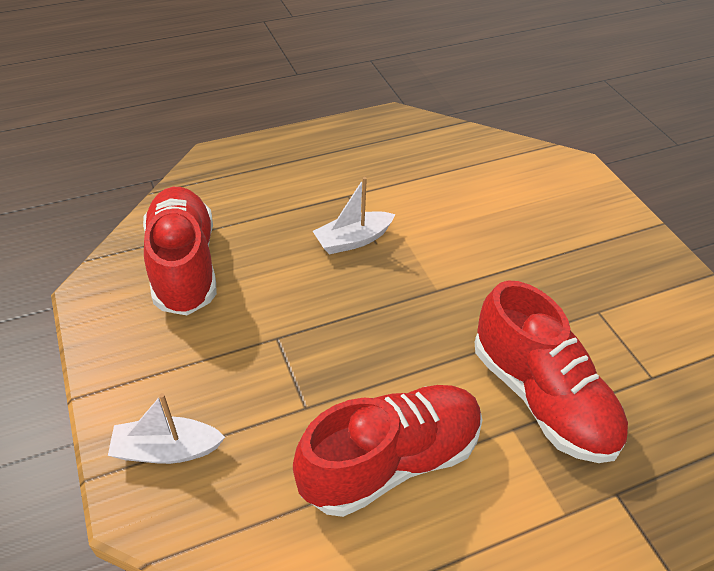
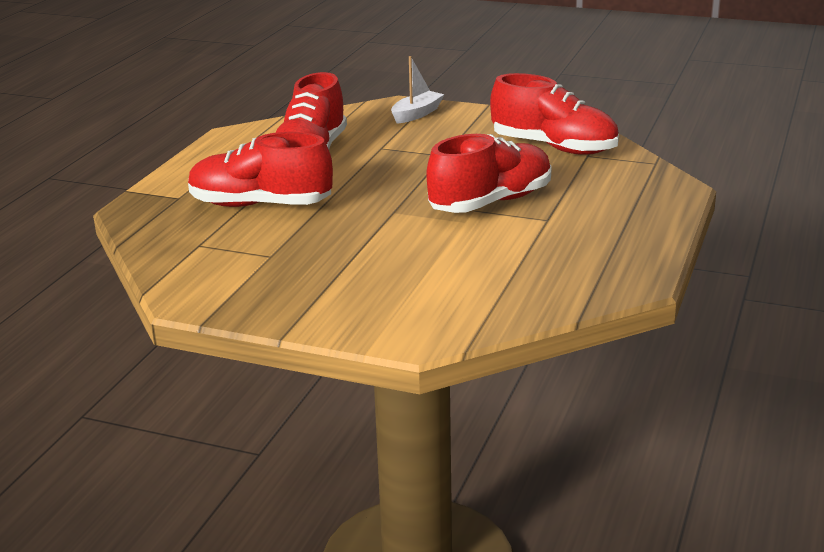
camera: 135 degrees right, 20 degrees down
(353, 240) = (491, 202): white boat -> red shoe

